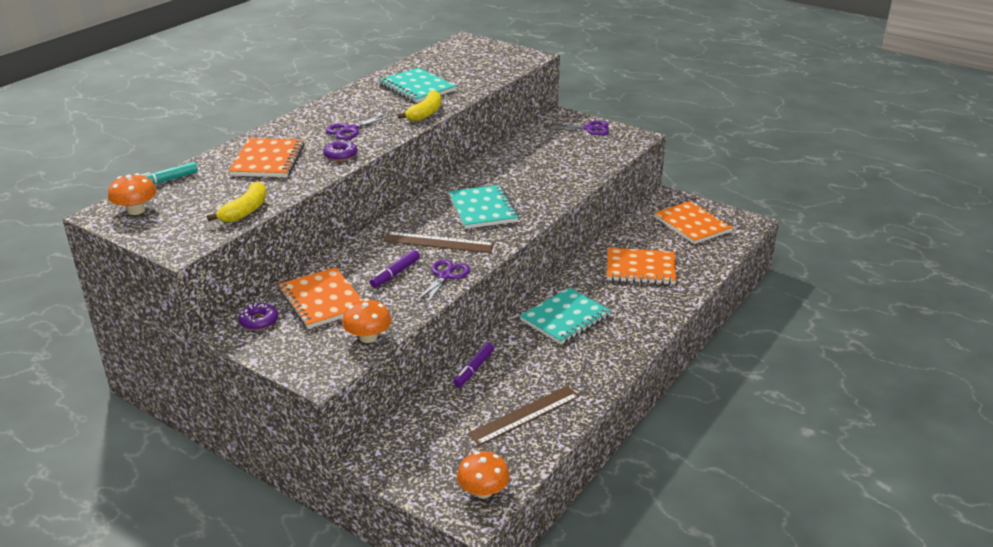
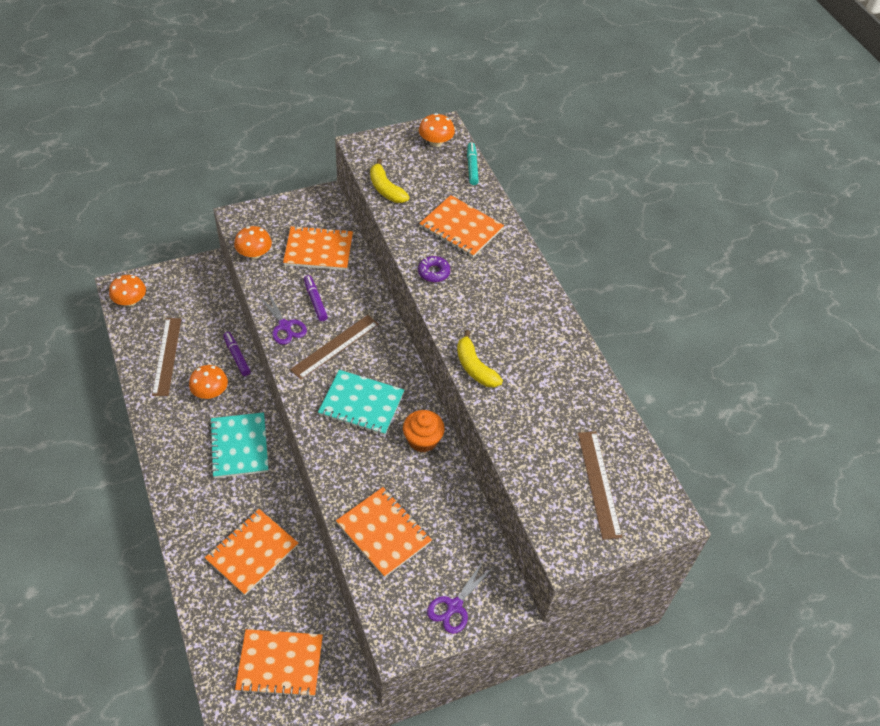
camera: 120 degrees right, 20 degrees up
(259, 321) = (324, 213): purple donut -> none
(350, 130) = (480, 299): purple scissors -> none
(417, 88) = (545, 393): turquoise notebook -> none
(469, 59) = (598, 483): none -> brown ruler
(482, 176) = (422, 440): none -> orange cupcake
(532, 363) = (210, 392): none -> orange mushroom
(576, 164) = (384, 533): none -> orange notebook

